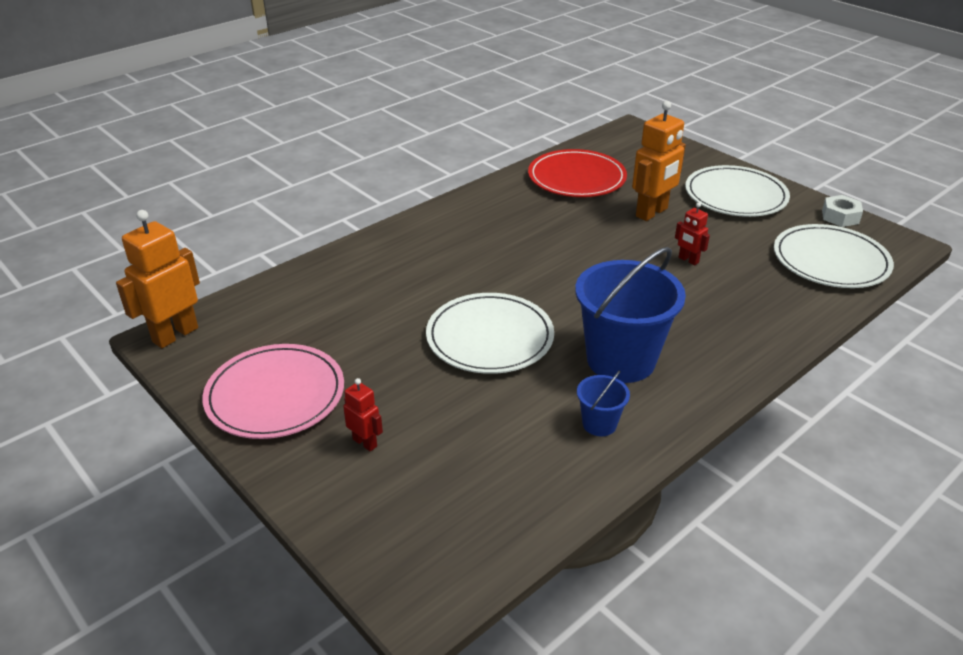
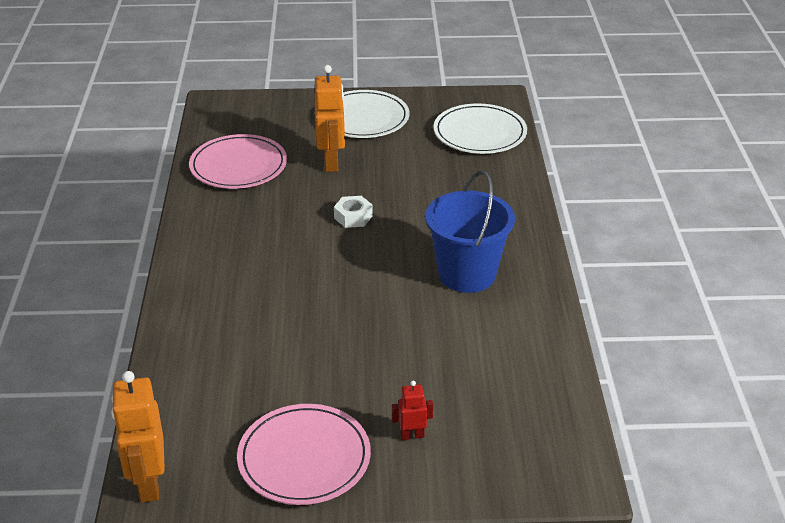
camera: 50 degrees left, 0 degrees up
(490, 337) = (372, 317): white plate -> none
(576, 178) = (238, 166): red plate -> pink plate
(599, 424) = (514, 320): blue bucket -> none
(688, 260) = (404, 183): red robot -> none
(840, 217) = (443, 98): white nut -> white nut (353, 217)

